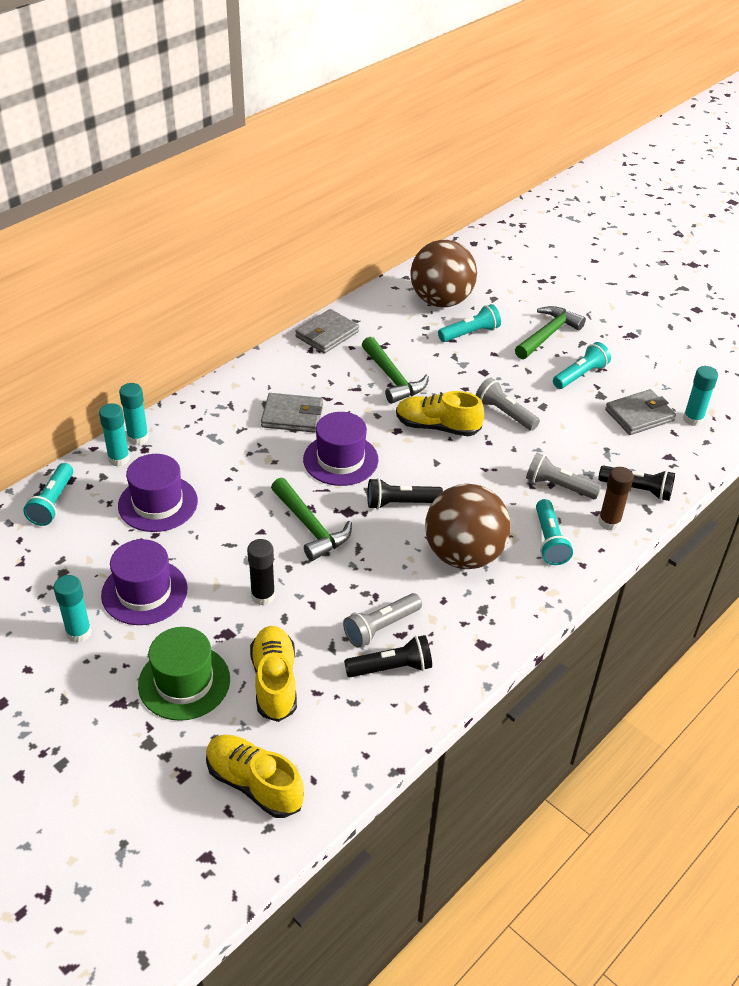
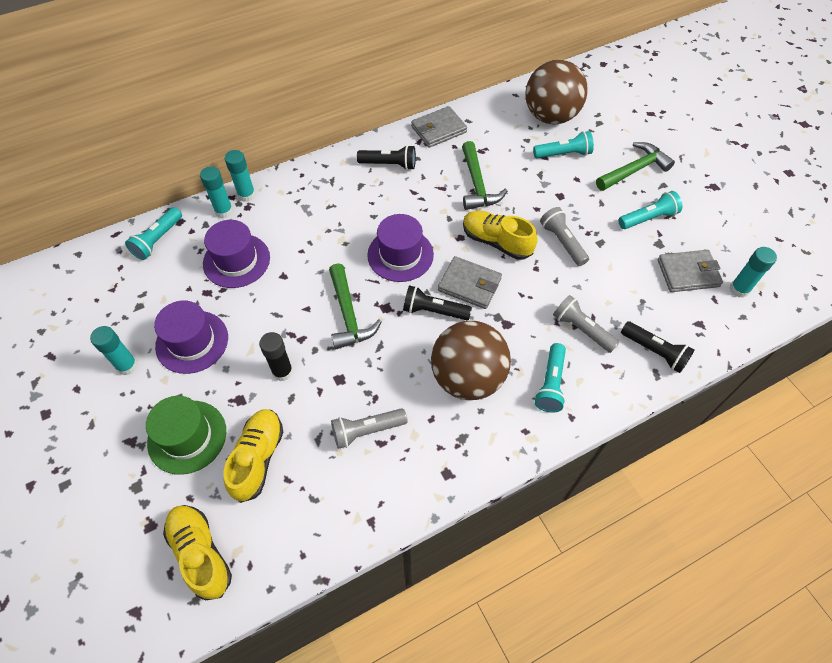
camera: 20 degrees right, 15 degrees up
(292, 416) = (377, 203): grey wallet -> grey wallet (469, 285)
(391, 668) = (359, 474): black flashlight -> black flashlight (389, 164)
(609, 522) = (614, 379): brown glue stick -> none

